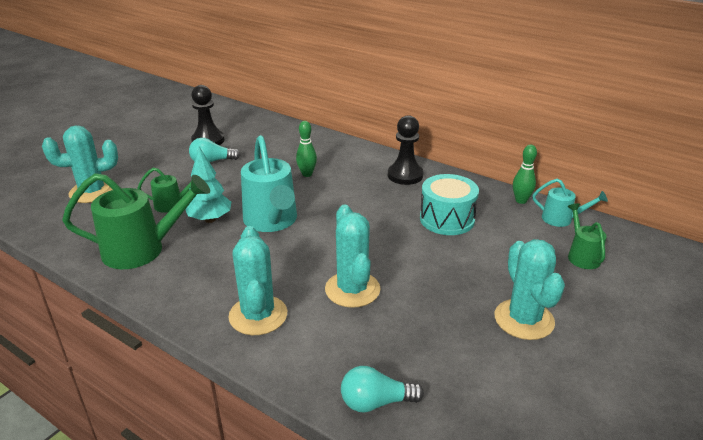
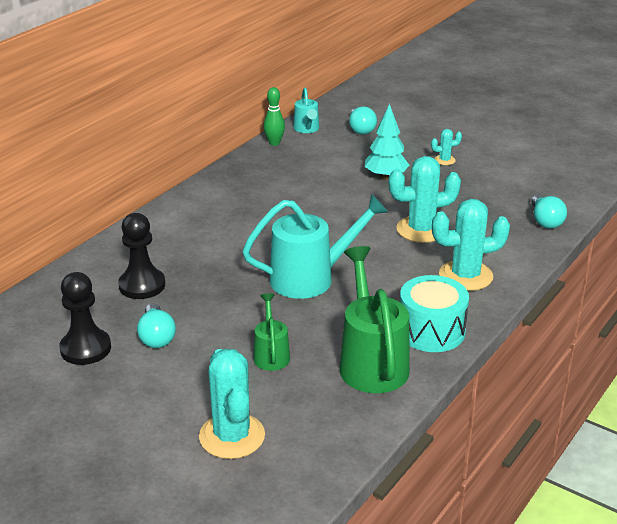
camera: 90 degrees left, 0 degrees up
(210, 219) = (306, 321): turquoise tree -> turquoise tree (385, 177)
(307, 174) = (205, 260): green bowling pin -> none
(405, 175) = (217, 198): black pawn -> black pawn (142, 285)
(447, 219) = (306, 180): turquoise drum -> turquoise drum (431, 331)
(524, 319) = (444, 160): turquoise cactus -> turquoise cactus, size x0.47
(562, 219) = (307, 129): turquoise watering can -> turquoise watering can turned 150 degrees clockwise
(581, 255) = (361, 129): green watering can -> turquoise light bulb

